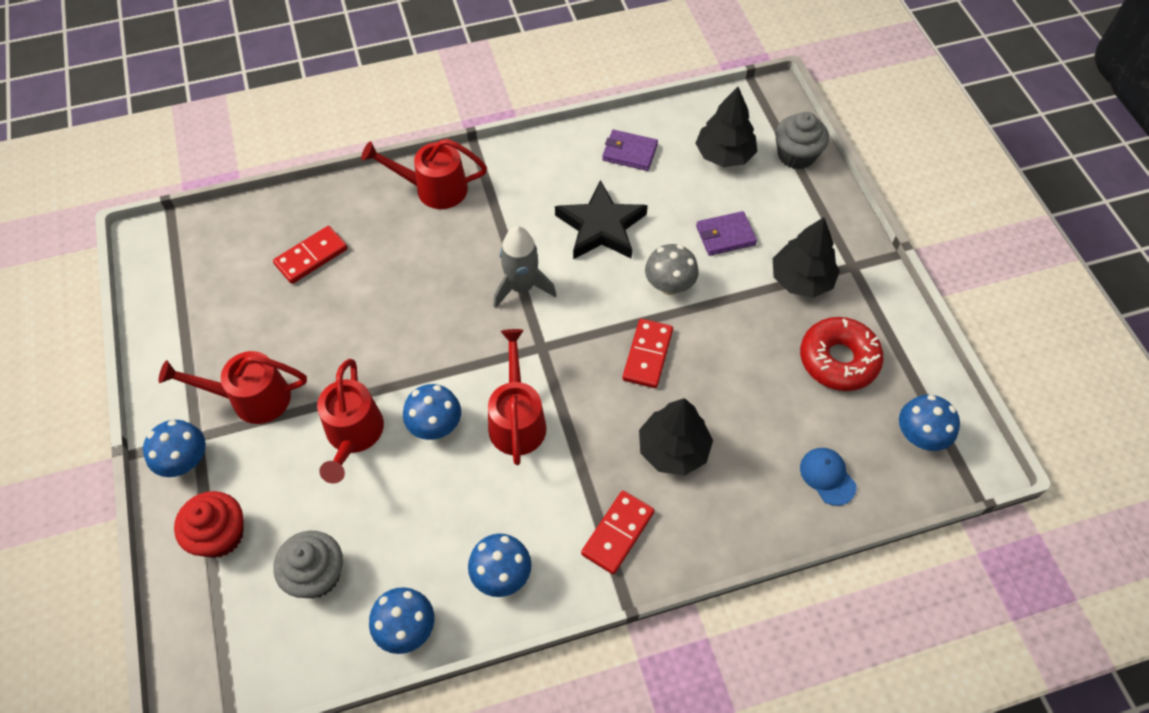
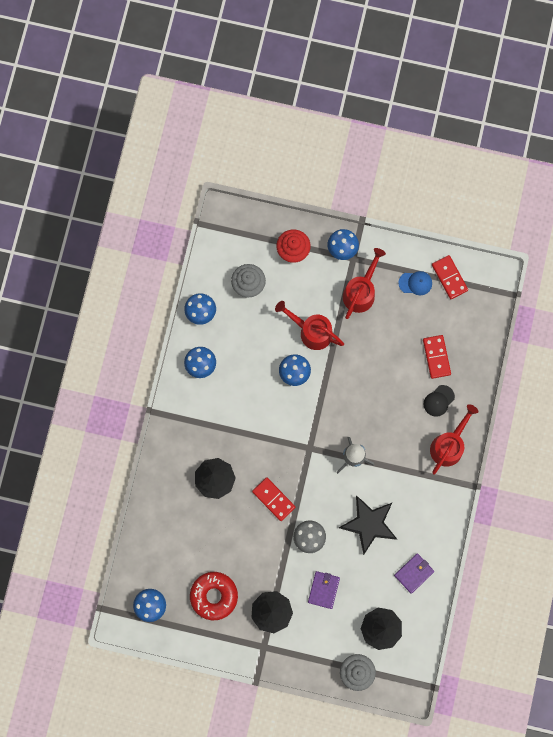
camera: 120 degrees right, 20 degrees up
(376, 226) = (438, 401): none -> black cap
(517, 419) = (275, 413): red watering can -> none
(617, 533) = (189, 427): red domino -> red domino (449, 277)
(827, 476) = (158, 544): blue cap -> blue cap (415, 283)

